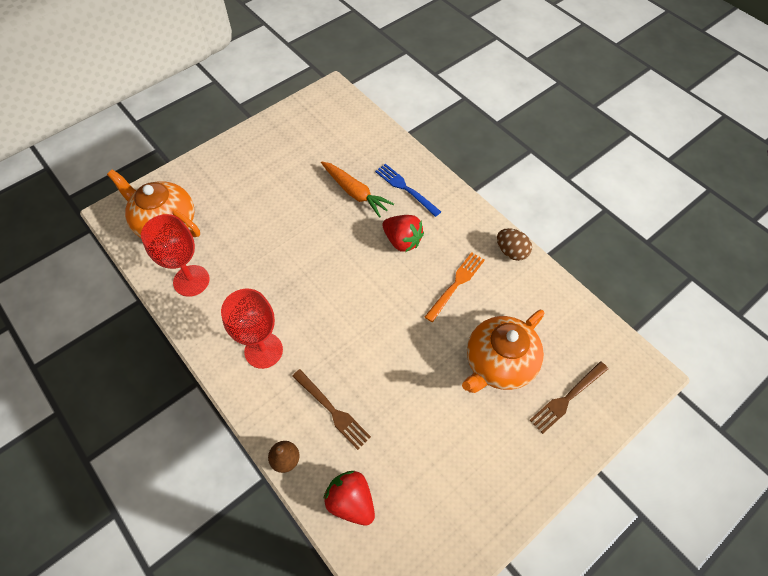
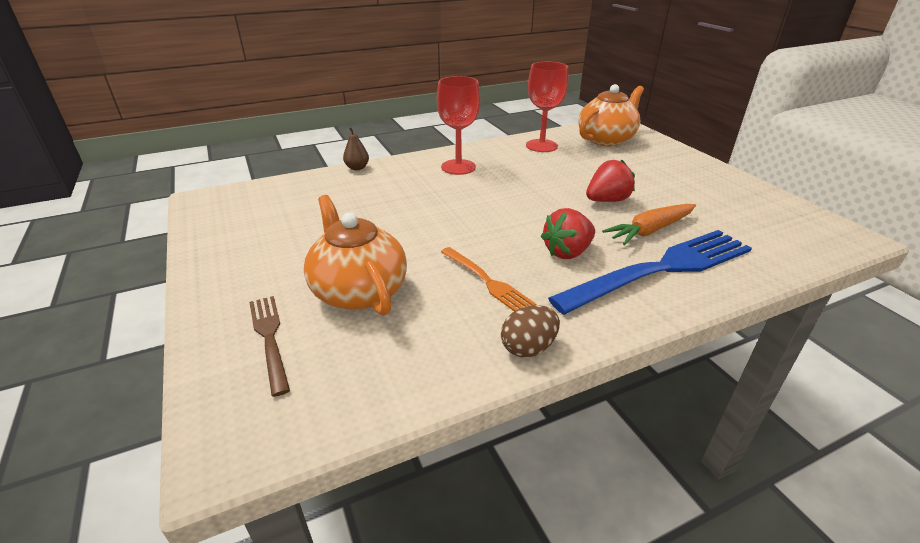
camera: 105 degrees right, 25 degrees down
(332, 411) = (381, 189): brown fork -> none
(351, 501) = (299, 188): red strawberry -> red strawberry (607, 200)
(405, 188) = (661, 269): blue fork -> blue fork, size x1.96

